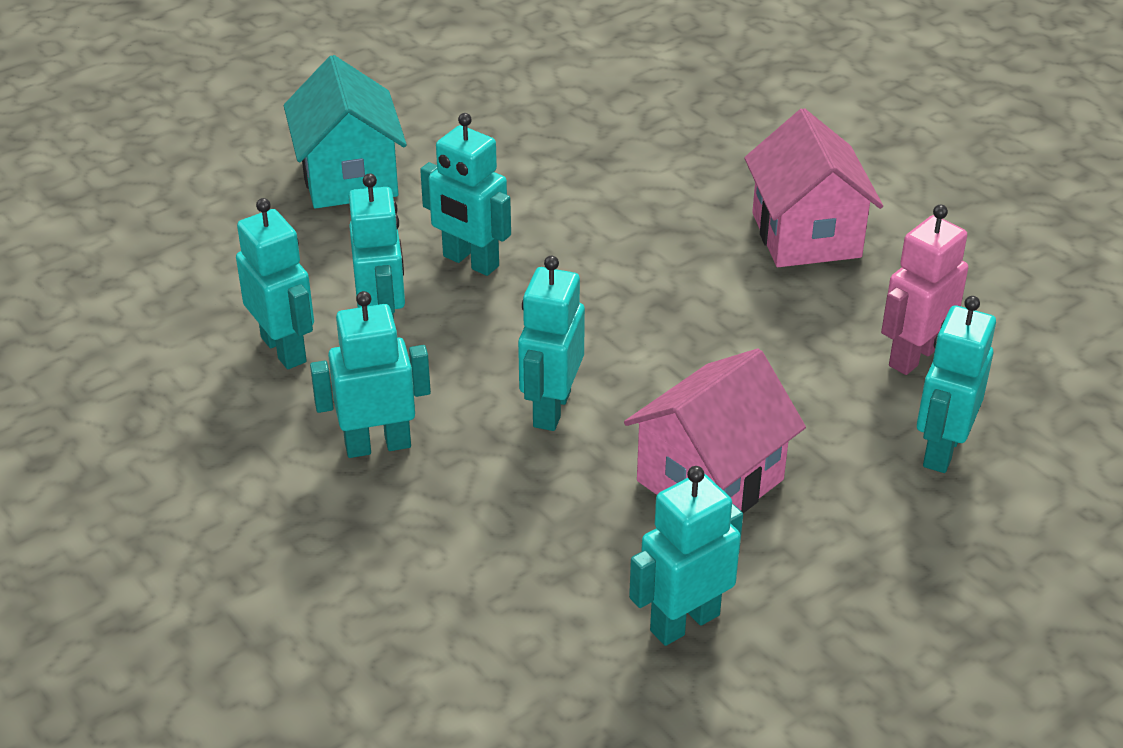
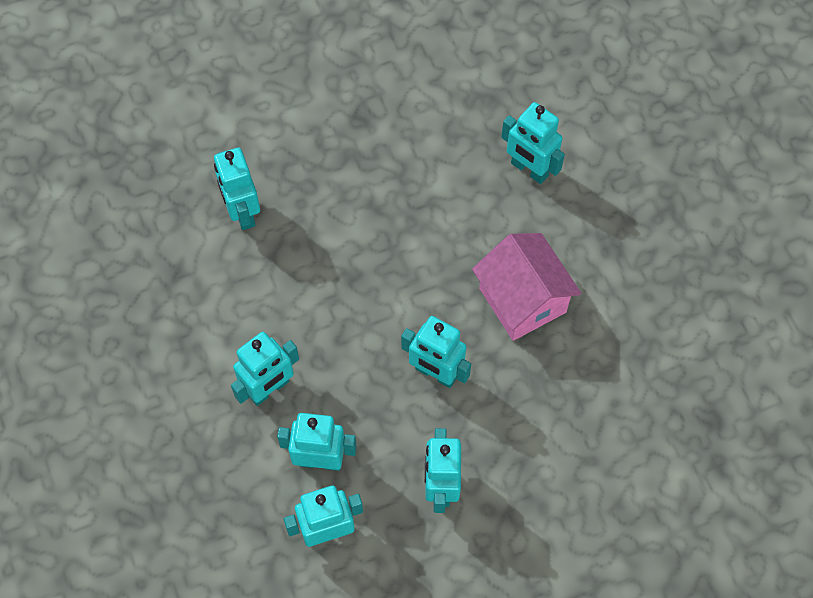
camera: 75 degrees left, 25 degrees up
(349, 177) = (137, 453): turquoise house -> none
(684, 622) = (629, 347): turquoise robot -> turquoise robot (242, 212)
(806, 235) = (309, 171): pink house -> none
(913, 356) = (445, 153): pink robot -> none

